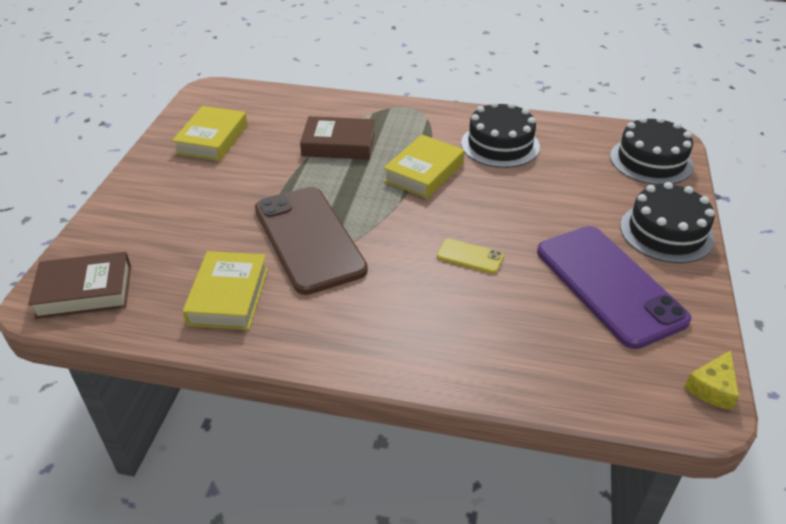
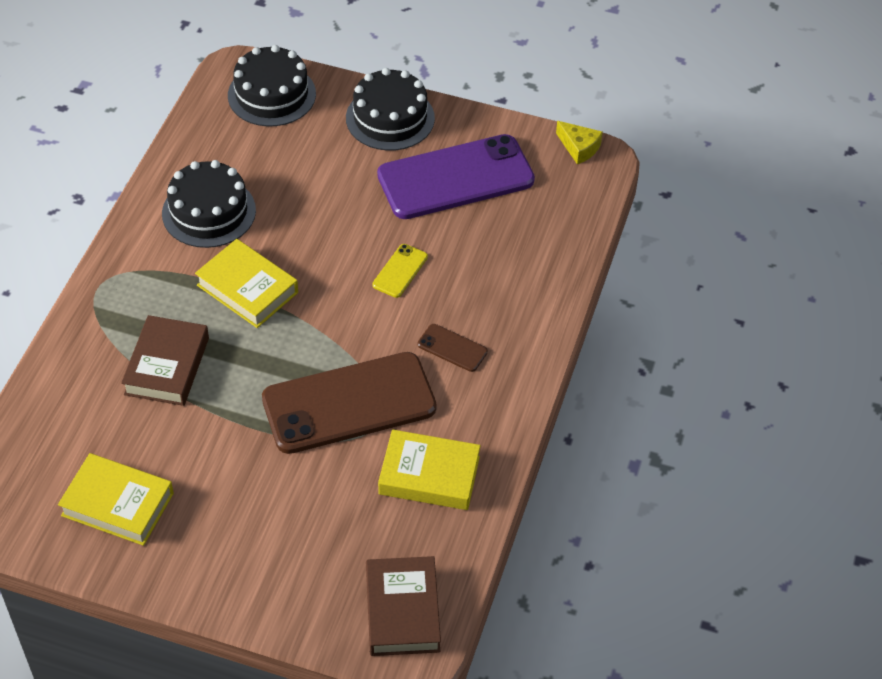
camera: 85 degrees left, 10 degrees up
(381, 300) = (452, 348): none -> brown phone

